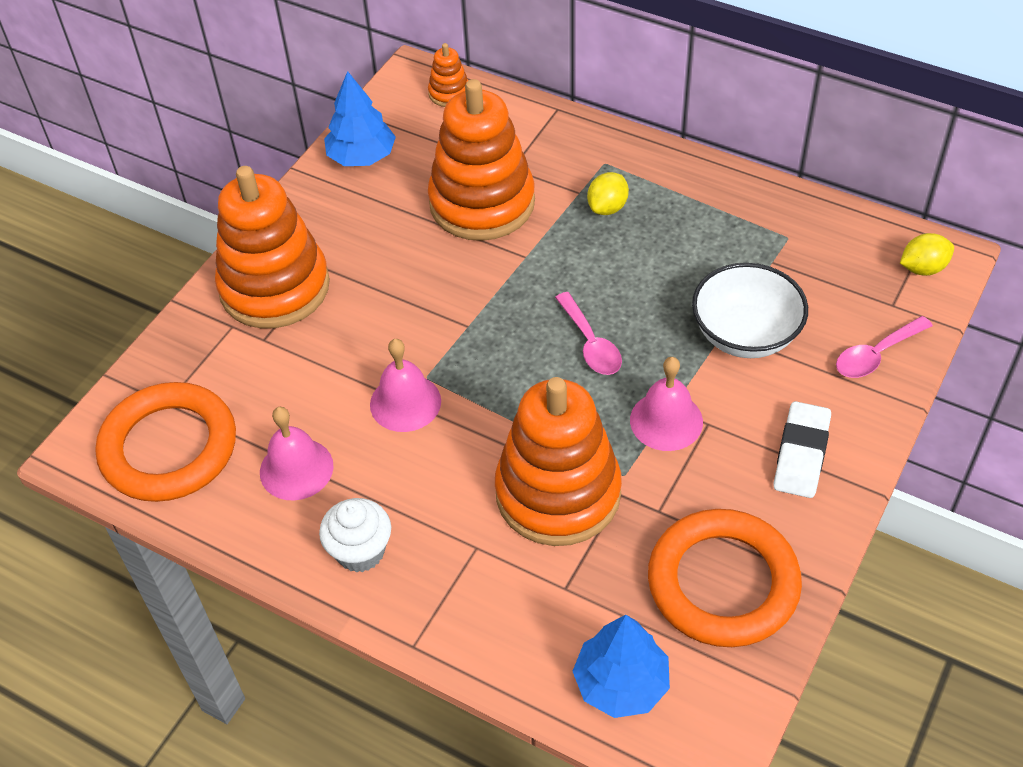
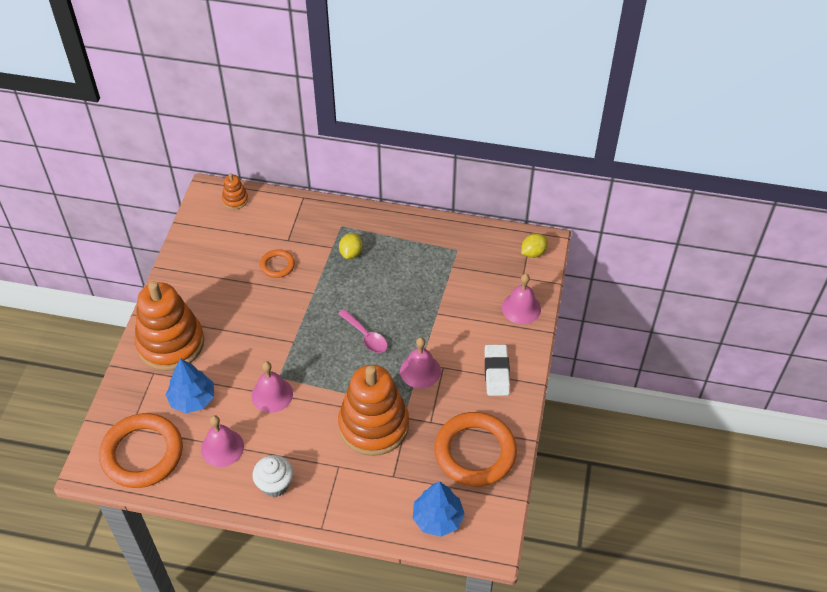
camera: 20 degrees left, 0 degrees up
(362, 156) = (195, 251): blue tree -> blue tree (192, 399)
(482, 203) = (277, 265): orange stacking toy -> orange ring
(745, 334) = (449, 312): white bowl -> none
(876, 355) = (521, 308): pink spoon -> pink bell

